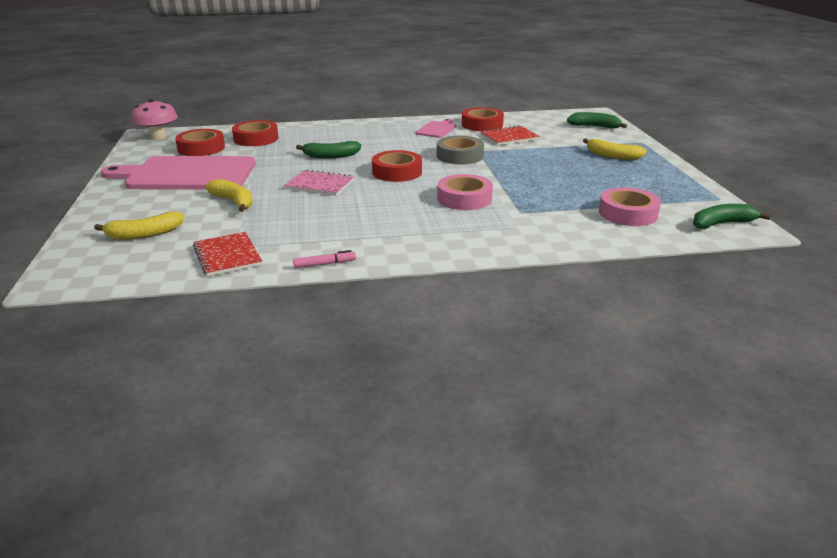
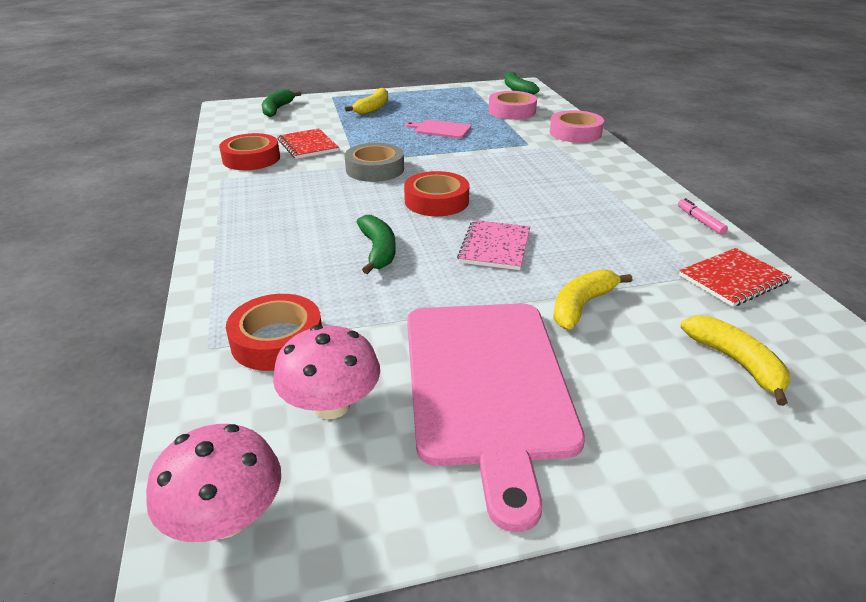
camera: 95 degrees left, 5 degrees up
(201, 148) = (331, 405): red tape -> pink mushroom
(437, 129) = (263, 184): pink cutting board -> pink cutting board (441, 129)
(464, 198) = (506, 165): pink tape -> pink tape (575, 133)

